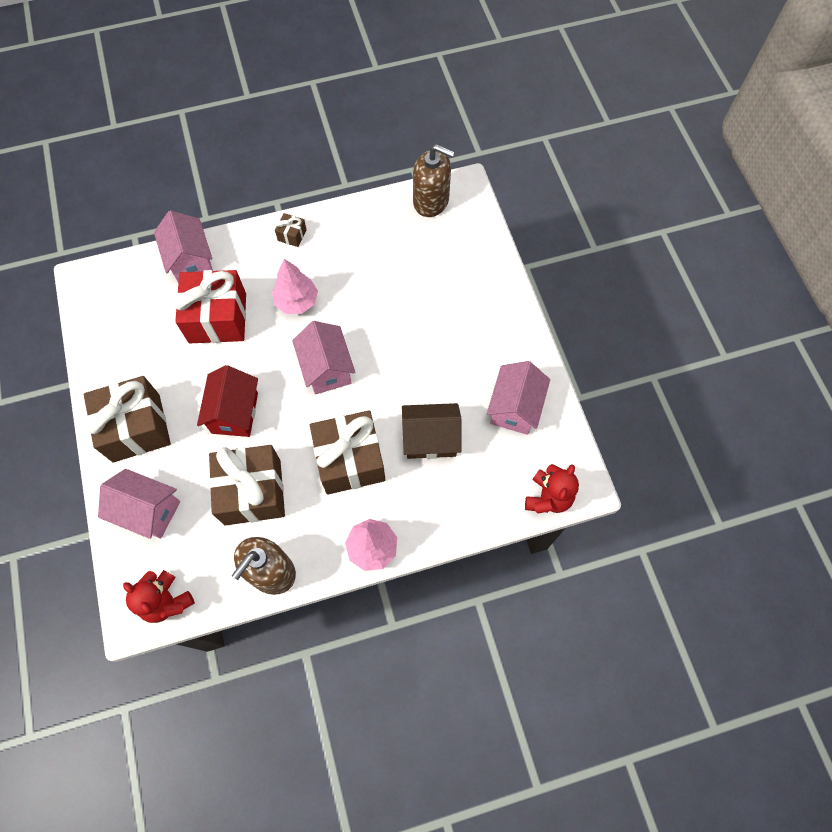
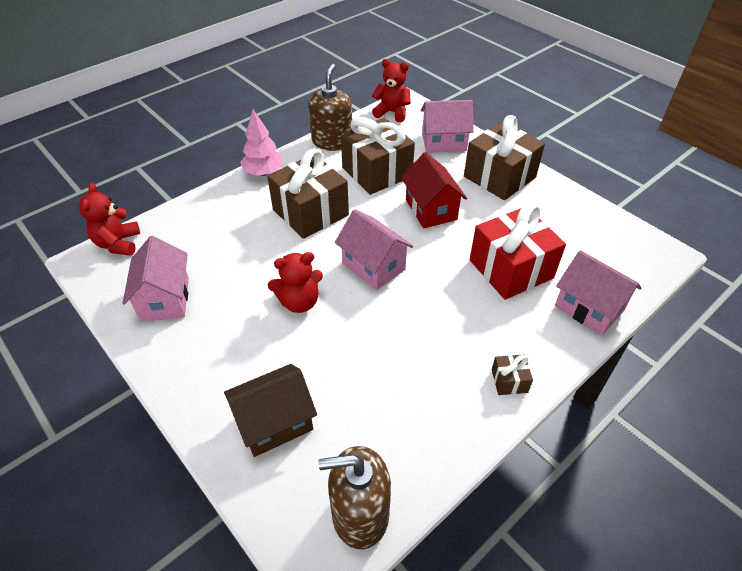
camera: 155 degrees right, 20 degrees down
(297, 301) = (446, 312): pink tree -> none
(405, 358) = (299, 302): none -> red teddy bear
(430, 439) = (244, 248): brown house -> brown house (275, 423)

